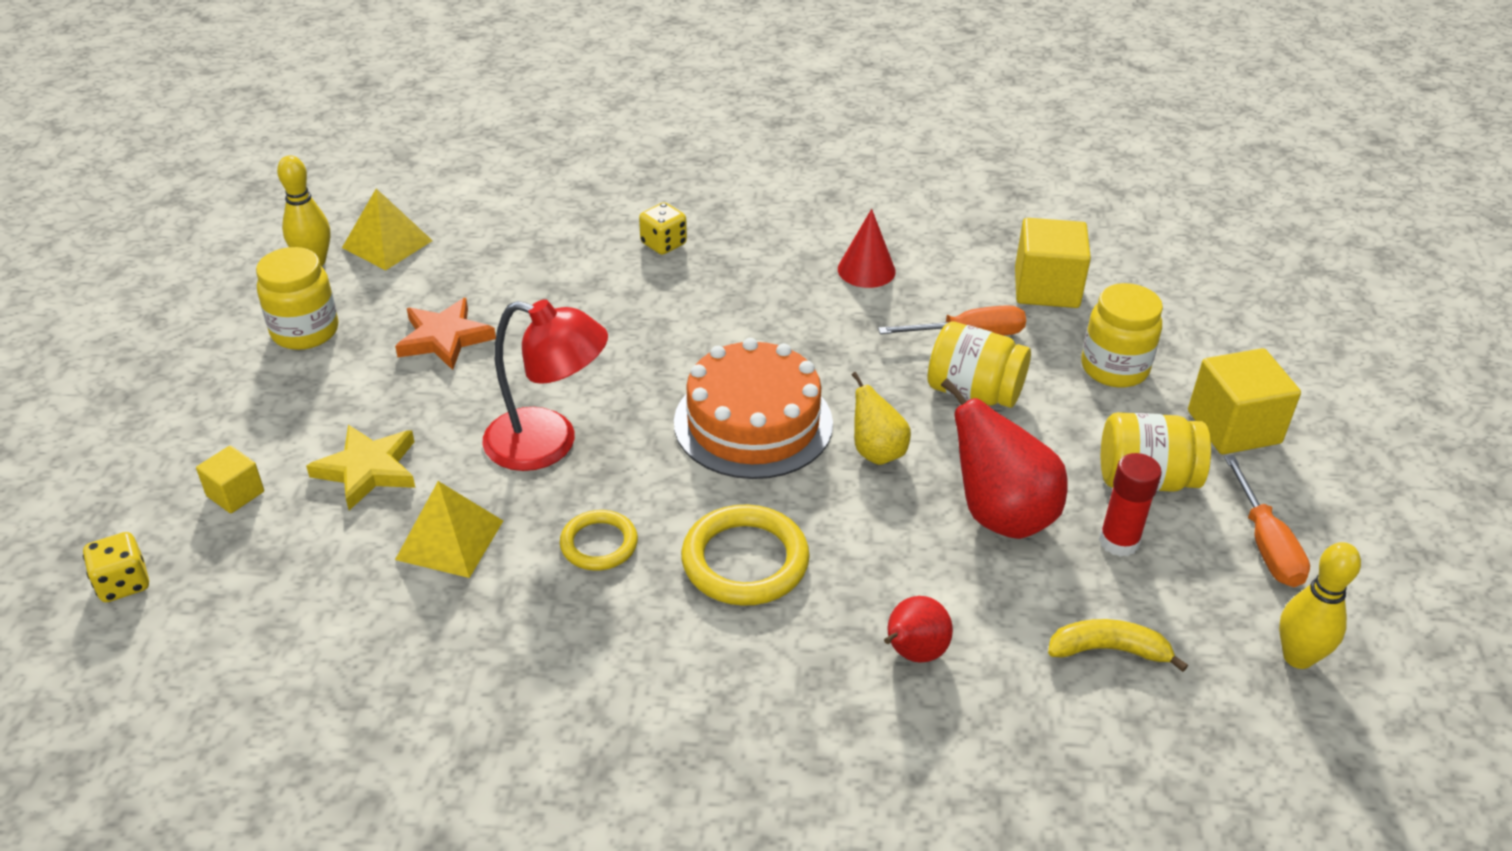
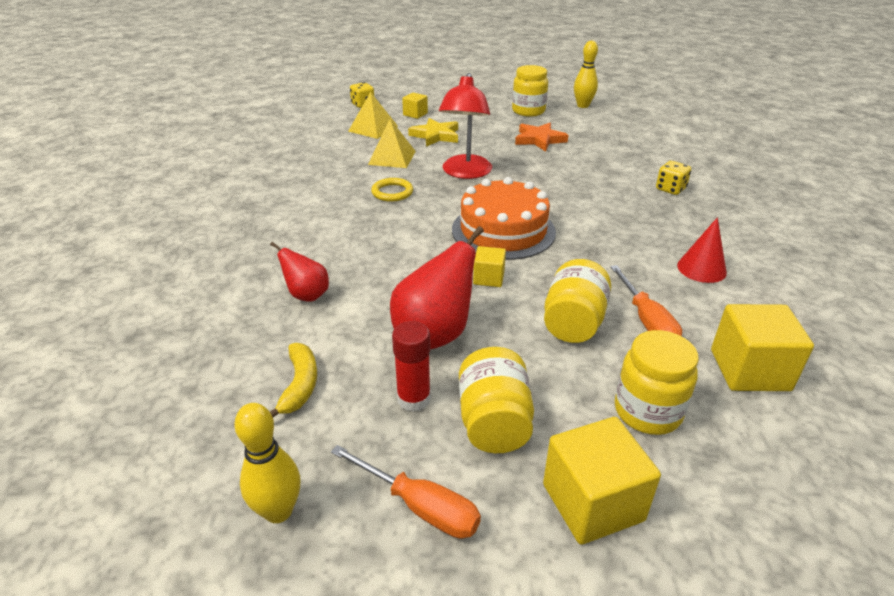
camera: 85 degrees right, 5 degrees down
(387, 244) = (610, 118): yellow pyramid -> yellow pyramid (373, 128)
(745, 561) = (382, 234): yellow ring -> none
(877, 452) = (488, 278): yellow pear -> yellow cube
(1265, 544) = (420, 506): orange screwdriver -> orange screwdriver turned 135 degrees counterclockwise

